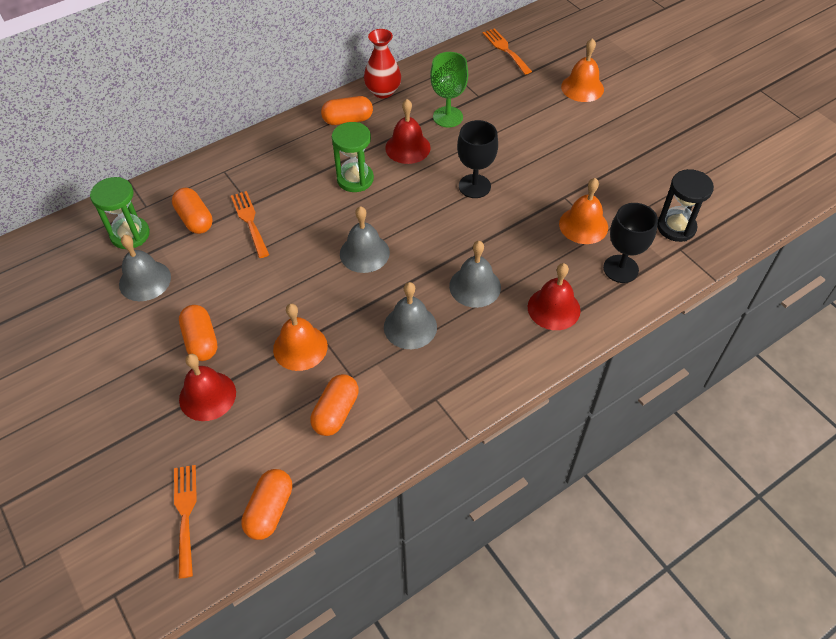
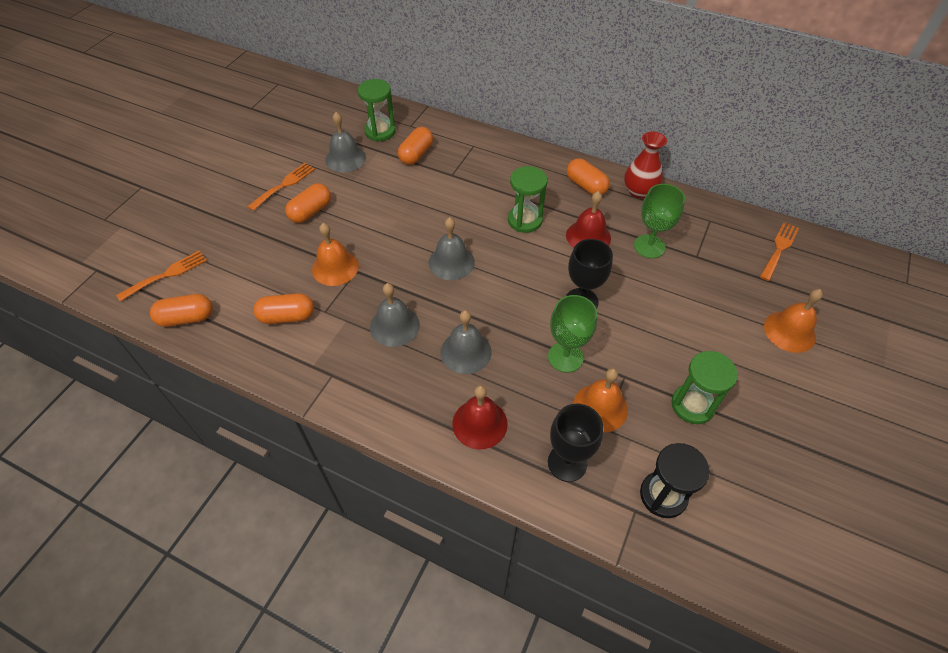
camera: 60 degrees right, 0 degrees up
(207, 396) = (266, 238): red bell -> none
(249, 221) = (435, 182): orange fork -> orange fork (284, 185)
(523, 223) = (565, 357): none -> green goblet
(612, 172) = (692, 405): none -> green hourglass

